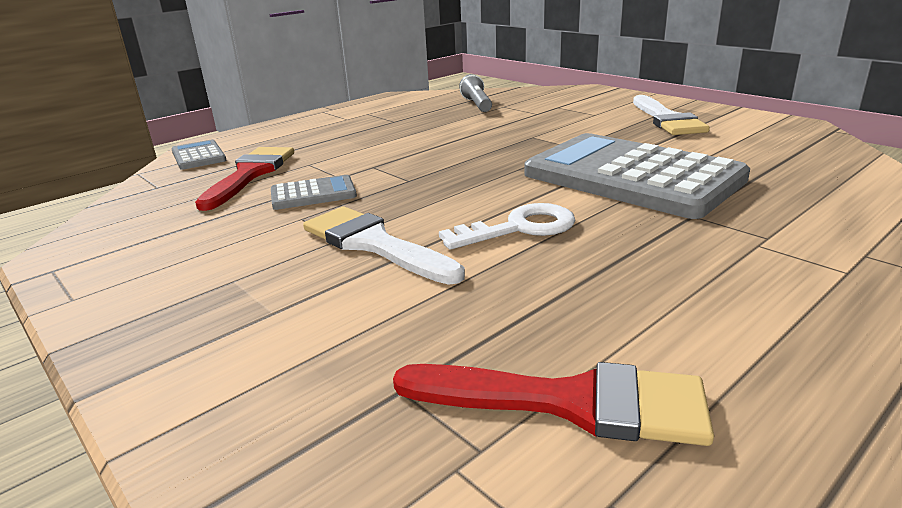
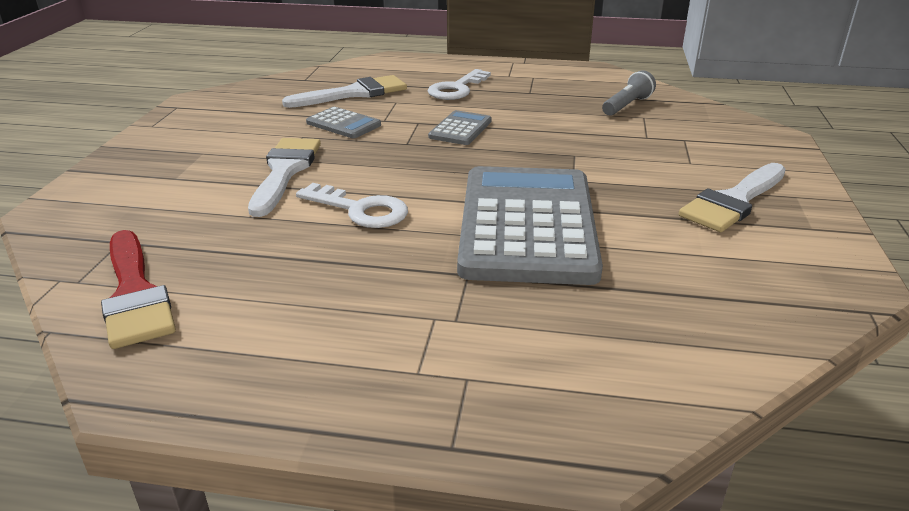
camera: 50 degrees right, 5 degrees up
(198, 156) = (366, 67): grey calculator -> grey calculator (460, 129)
(250, 174) = (354, 93): red brush -> white brush
(334, 138) = (456, 89): none -> white key

